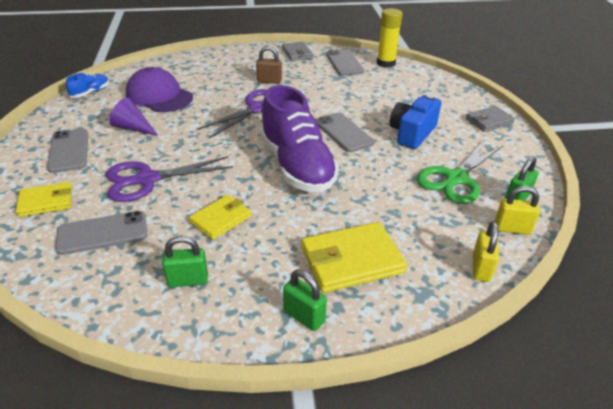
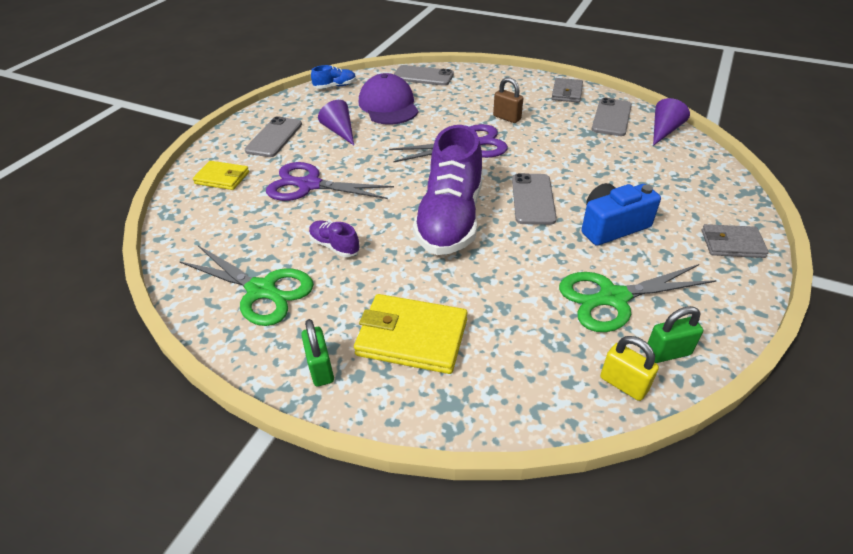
camera: 35 degrees right, 5 degrees up
(102, 233) = (237, 221): grey phone -> grey phone (423, 76)
(188, 280) = (261, 290): green padlock -> green scissors
(221, 219) = (335, 246): yellow wallet -> purple shoe
(386, 63) = (664, 131): yellow glue stick -> purple cone
(481, 268) = (538, 409): yellow padlock -> none

